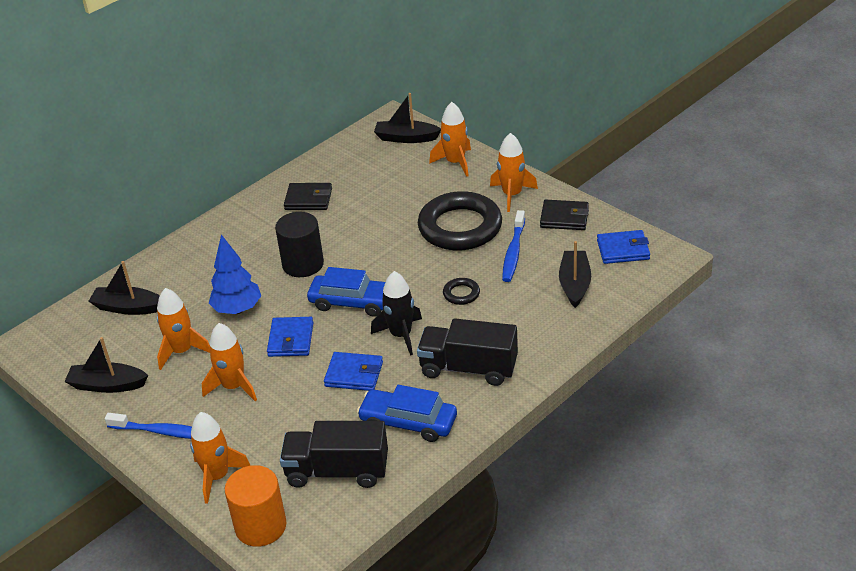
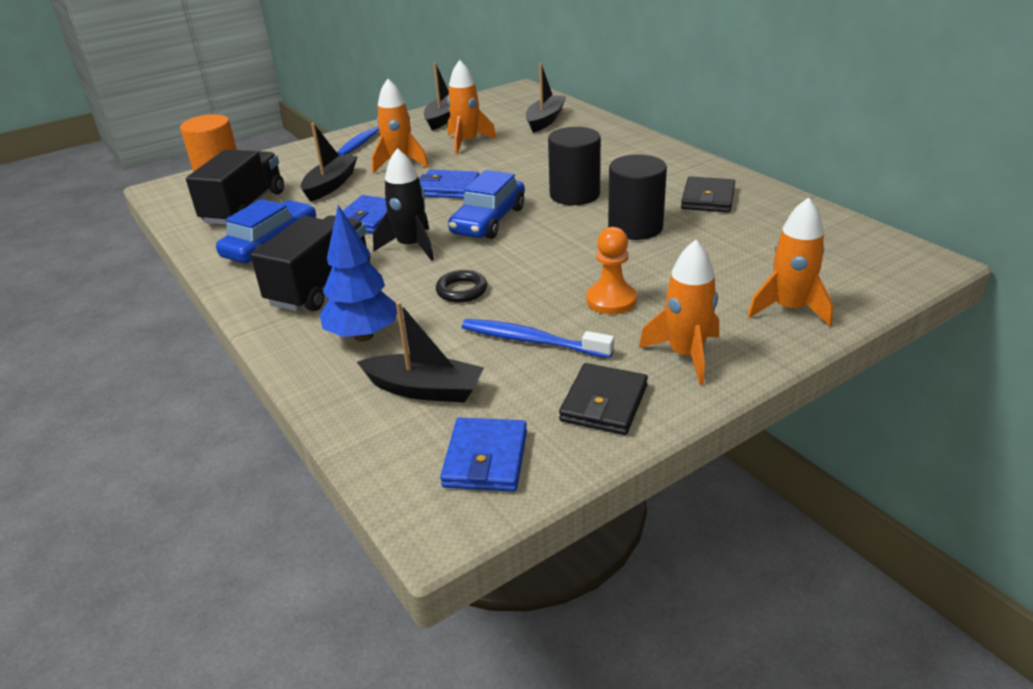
camera: 100 degrees right, 5 degrees down
(217, 476) = (293, 160): orange rocket -> none
(237, 309) = (513, 164): blue tree -> blue tree (363, 336)
(358, 228) = (635, 227): none -> black cylinder
(406, 138) = (864, 270): black boat -> black boat (330, 185)
(460, 227) = (611, 300): black ring -> orange pawn

